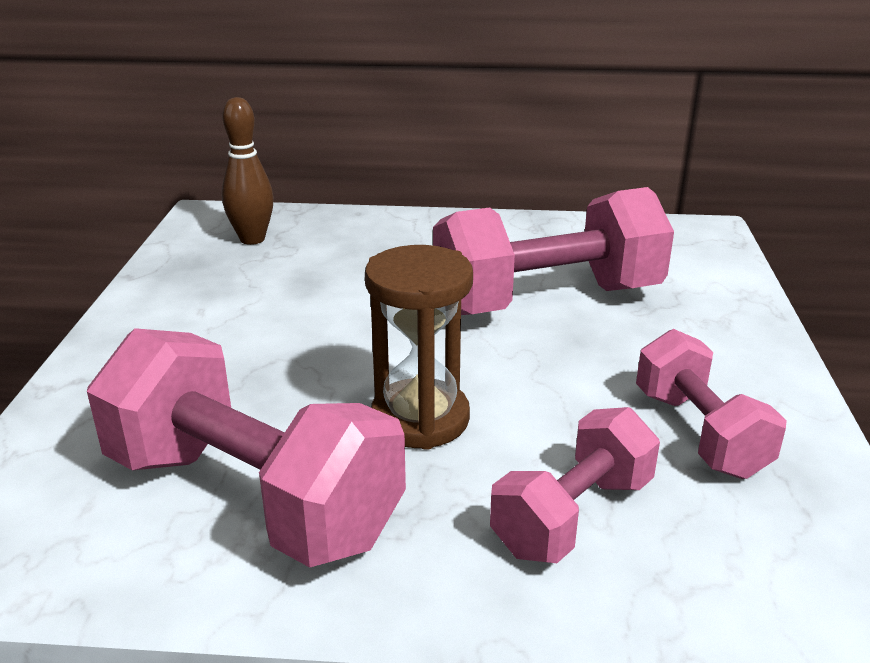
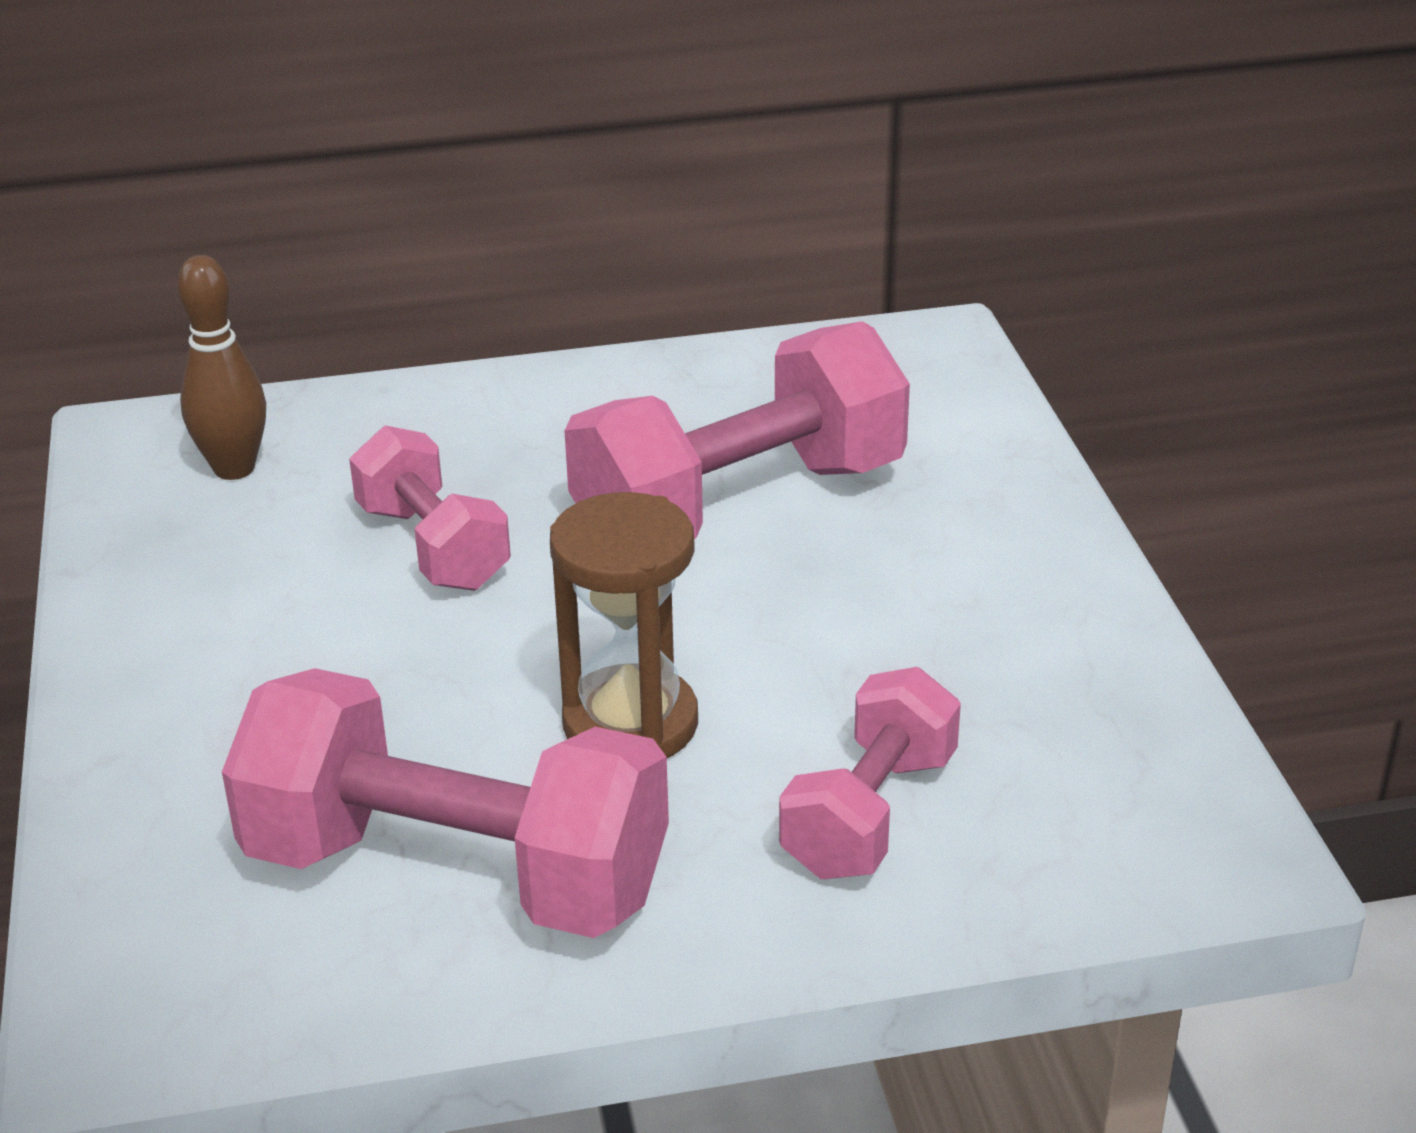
camera: 15 degrees left, 5 degrees up
(699, 433) = (996, 675): pink dumbbell -> pink dumbbell (433, 547)

